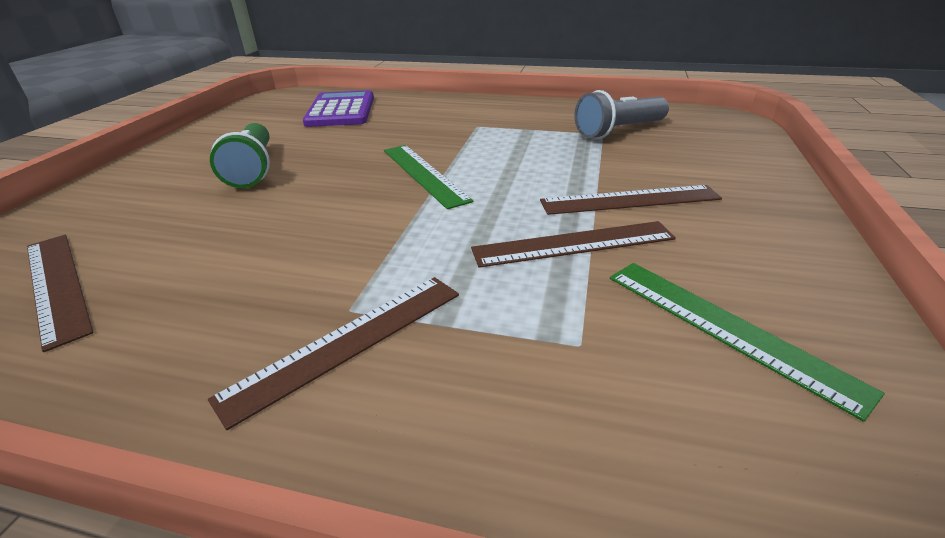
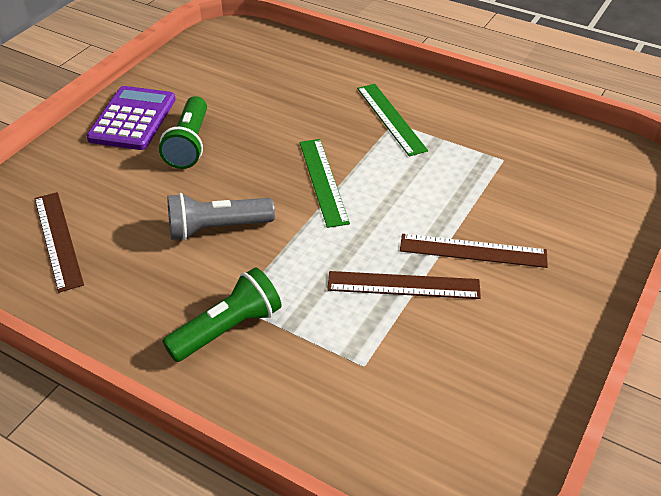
camera: 15 degrees right, 10 degrees up
(341, 110) = (277, 70): purple calculator -> purple calculator (132, 119)
(348, 342) = (228, 329): brown ruler -> green flashlight
(618, 131) = (520, 159): grey flashlight -> grey flashlight (217, 228)
(726, 328) = (461, 378): green ruler -> green ruler (391, 118)

